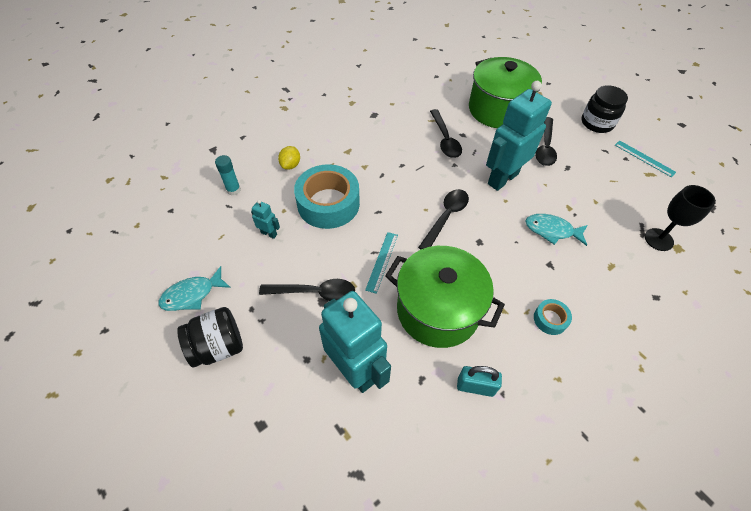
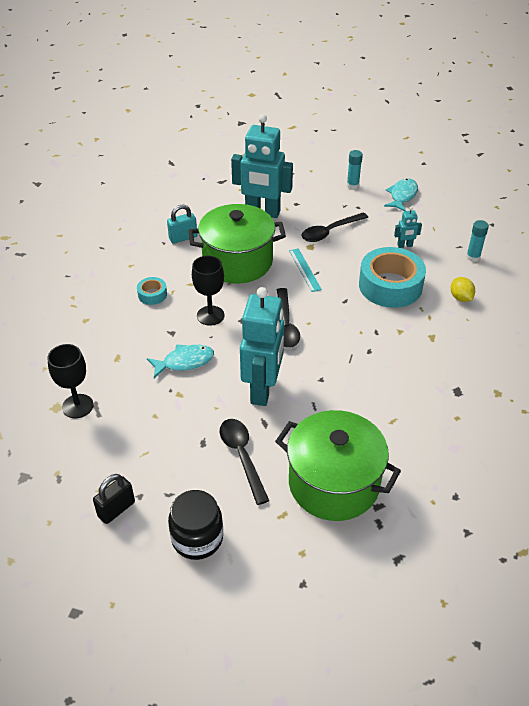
camera: 145 degrees right, 10 degrees down
(218, 346) = (352, 185): black jar -> turquoise glue stick
(445, 139) = (356, 403): black spoon -> none
(505, 262) = (210, 315): none -> black goblet
(644, 158) = (116, 509): turquoise ruler -> black padlock

